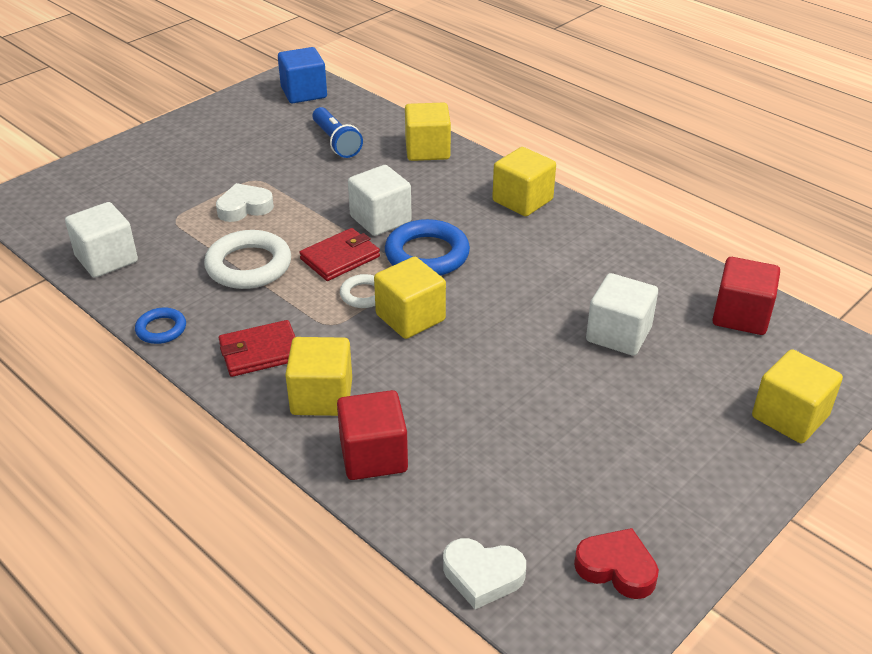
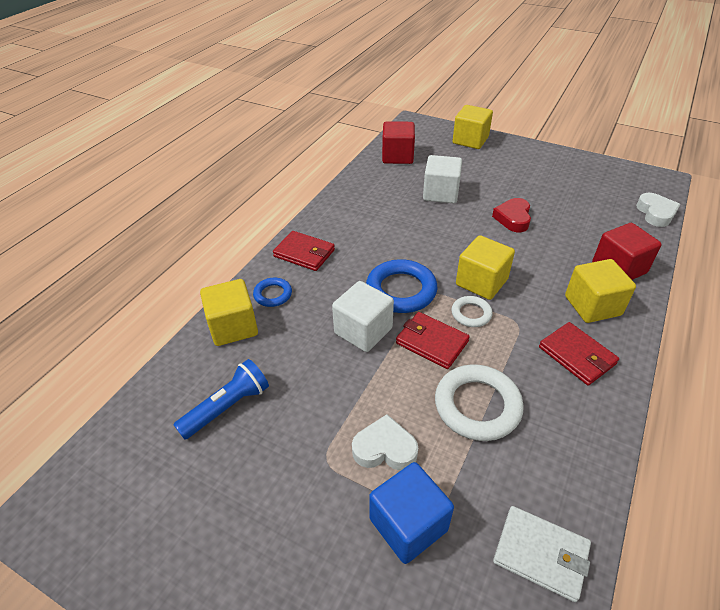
camera: 105 degrees left, 5 degrees up
(106, 259) = (541, 554): white cube -> white wallet
(161, 329) = (603, 439): blue ring -> blue ring (273, 294)
(244, 208) = (385, 448): white heart -> white heart turned 135 degrees clockwise
(304, 93) = (98, 484): blue cube -> blue cube (408, 524)
(522, 200) = (304, 253): yellow cube -> red wallet
(616, 568) = (610, 177): red heart -> red heart (513, 218)

